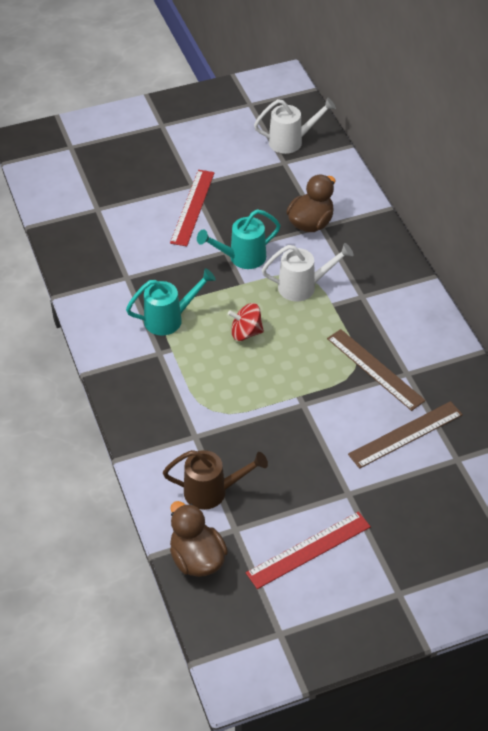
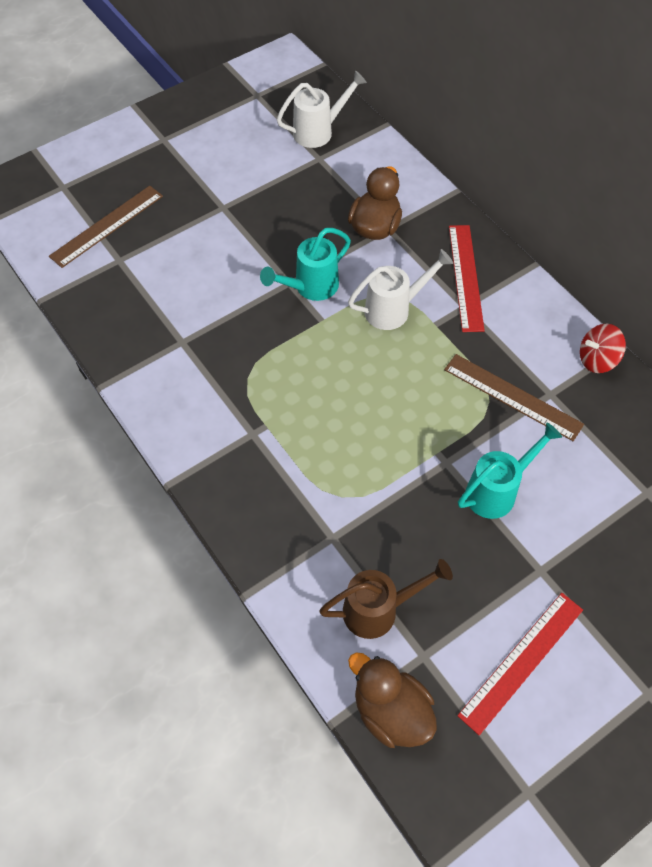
camera: 15 degrees left, 10 degrees up
(169, 319) = (250, 386): turquoise watering can -> turquoise watering can (497, 491)
(192, 207) = (232, 235): red ruler -> red ruler (466, 277)
(246, 332) = (347, 383): red spinning top -> red spinning top (597, 359)
(405, 434) = (577, 474): brown ruler -> brown ruler (107, 226)

